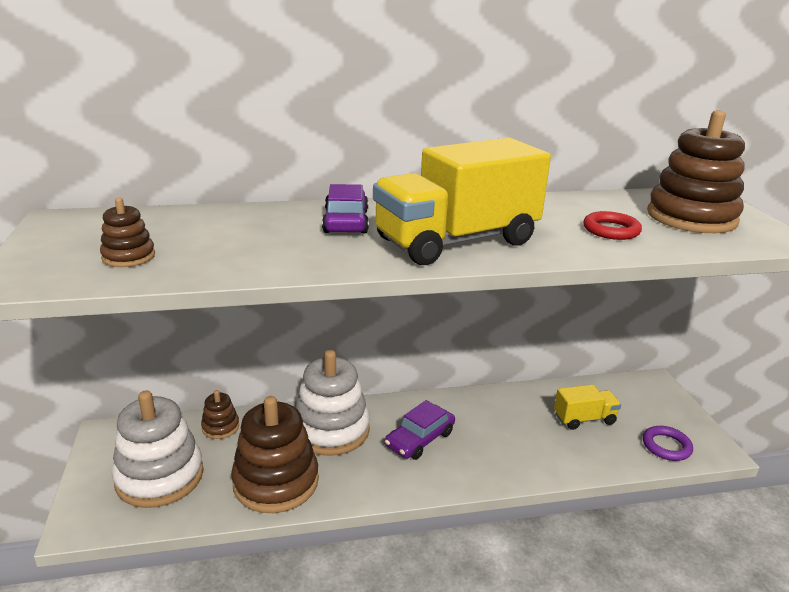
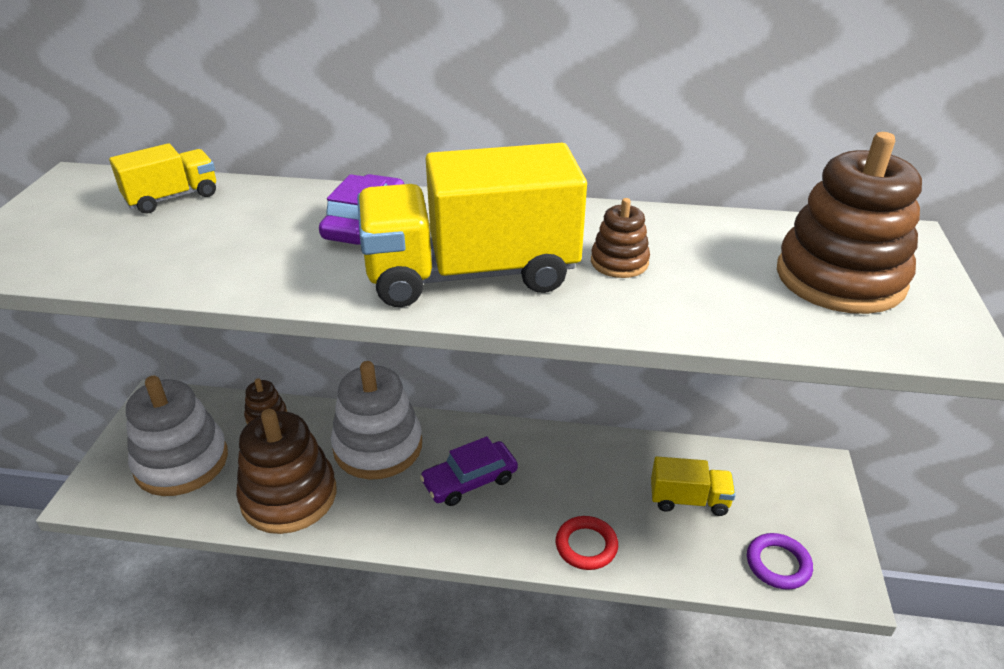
camera: 20 degrees right, 10 degrees up
(128, 257) = (99, 243): brown stacking toy -> brown stacking toy (619, 262)
(165, 222) = (172, 198): none -> yellow truck
(611, 230) = (696, 284): red ring -> red ring (586, 546)

